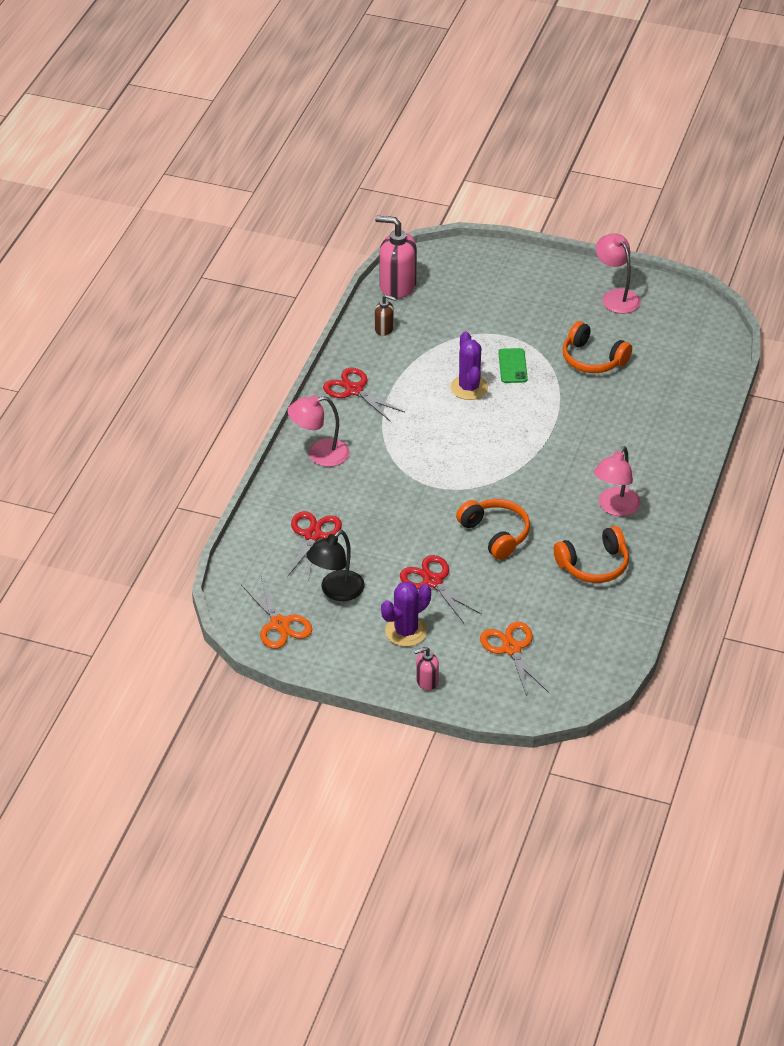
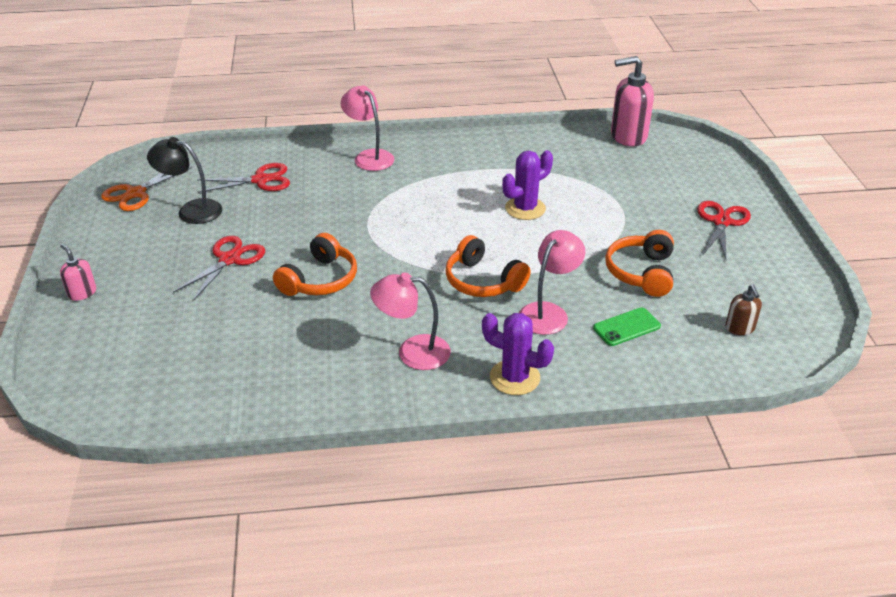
camera: 65 degrees right, 5 degrees down
(354, 390) = (467, 151): red scissors -> red scissors (721, 222)
(384, 329) = (563, 145): brown soap dispenser -> brown soap dispenser (740, 328)
(397, 286) = (628, 136): pink soap dispenser -> pink soap dispenser turned 90 degrees counterclockwise
(406, 631) = (151, 262): purple cactus -> purple cactus (514, 377)
(511, 649) = (148, 335): orange scissors -> none
(512, 366) = (581, 225): green phone -> green phone (626, 327)
(594, 565) = (308, 360): orange headphones -> orange headphones (483, 281)
(616, 296) = (759, 262): pink lamp -> pink lamp (548, 312)

